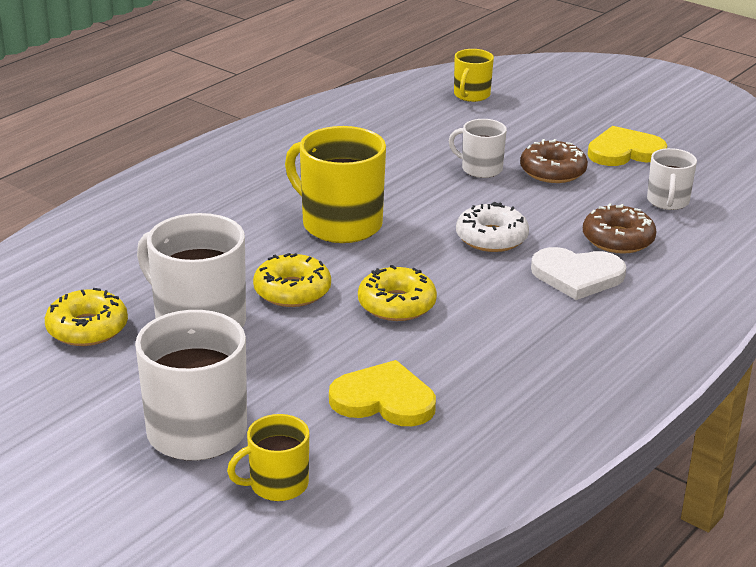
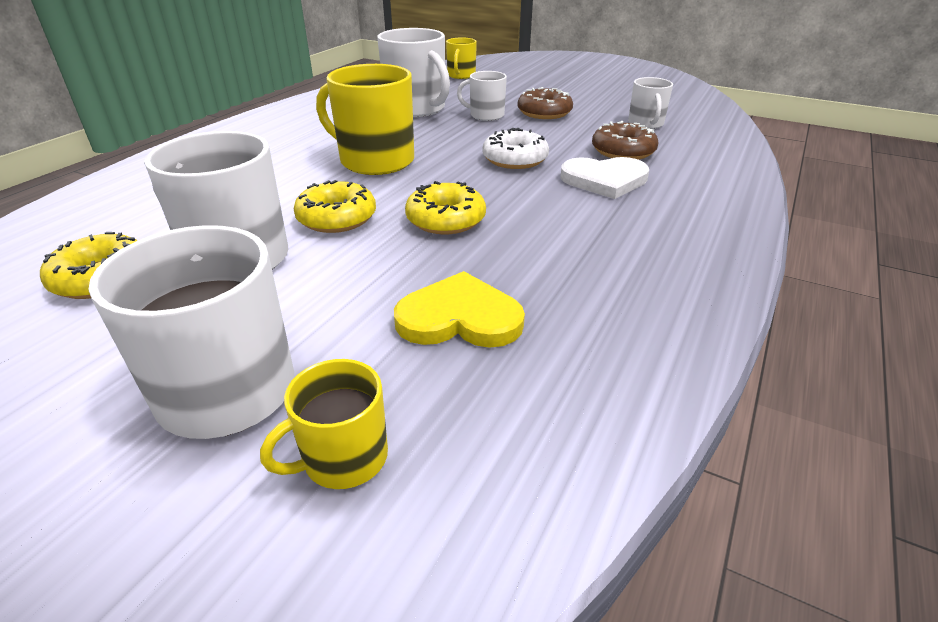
camera: 10 degrees left, 5 degrees up
(401, 150) = (416, 109): none -> white mug
(624, 151) = (592, 97): yellow heart -> none

